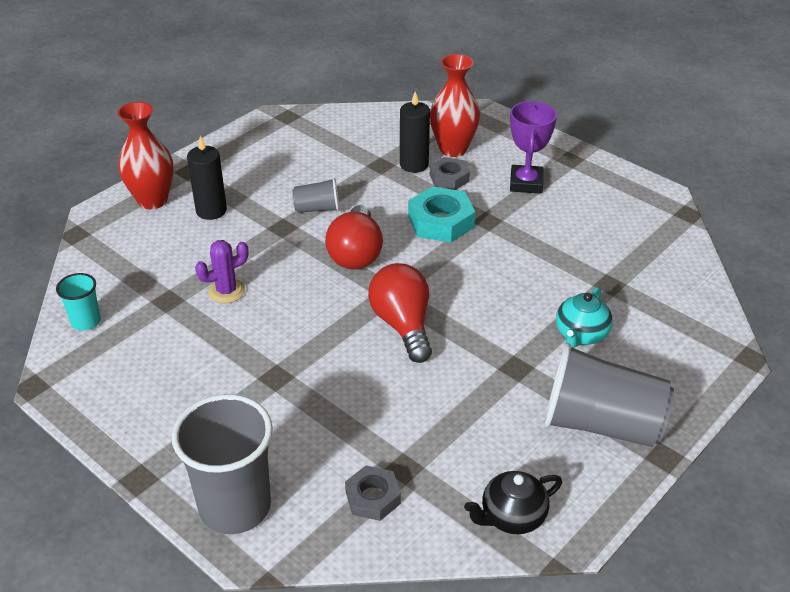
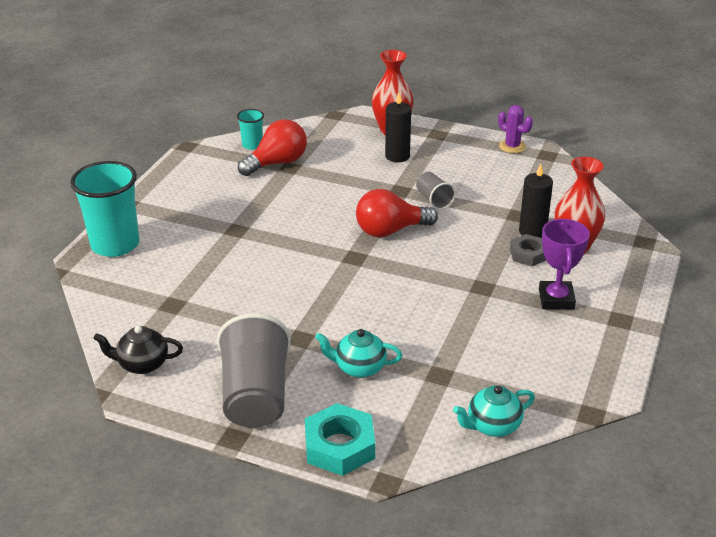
camera: 70 degrees right, 5 degrees down
(226, 291) = (312, 187): purple cactus -> purple cactus (512, 146)
(235, 507) = (115, 244): grey cup -> turquoise cup
(372, 497) = (140, 297): grey nut -> none
(403, 325) = (319, 272): red light bulb -> red light bulb (277, 163)
(441, 221) = (462, 263): turquoise nut -> turquoise nut (339, 446)
(511, 517) = (142, 364): black teapot -> black teapot turned 45 degrees counterclockwise
(526, 183) = (556, 299): purple trophy -> purple trophy turned 75 degrees counterclockwise
(689, 272) = (492, 426): none -> turquoise teapot

